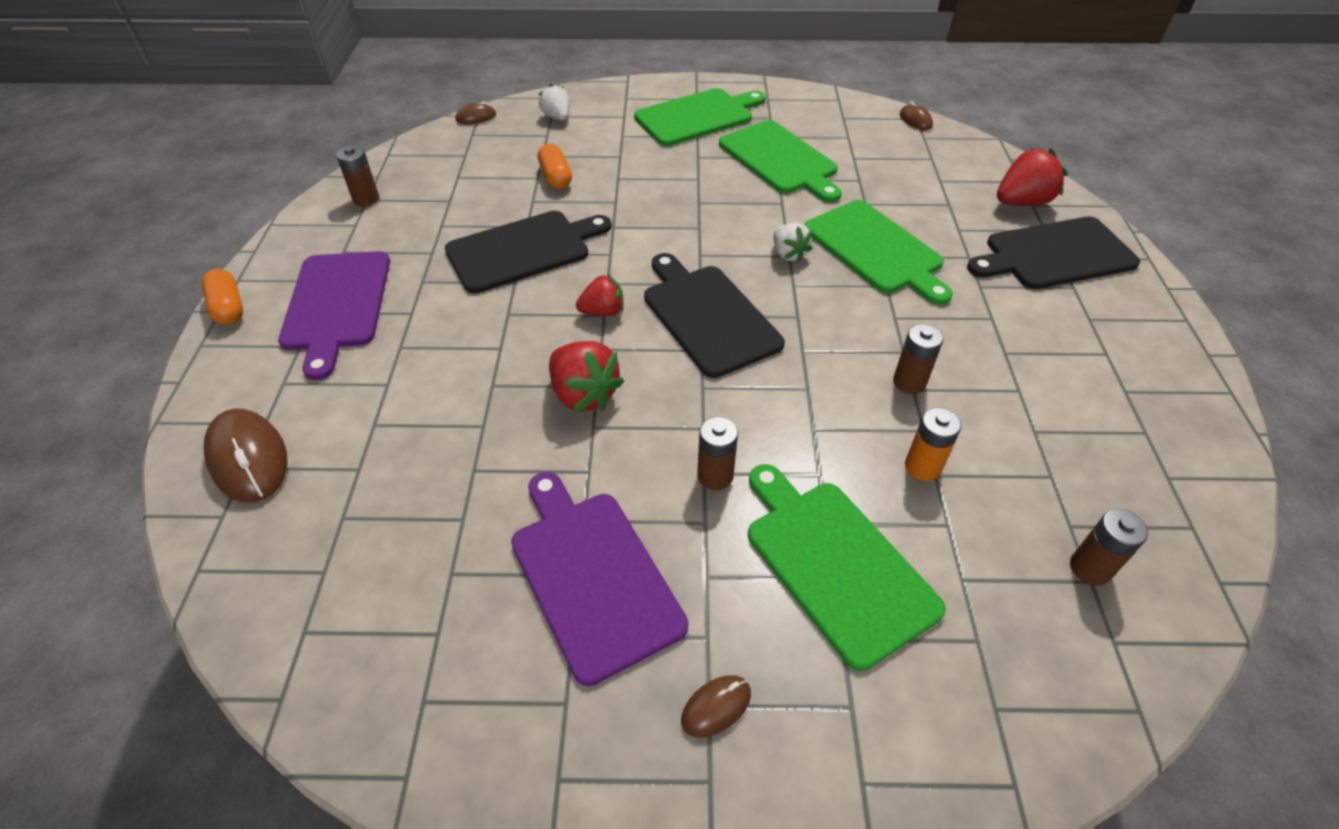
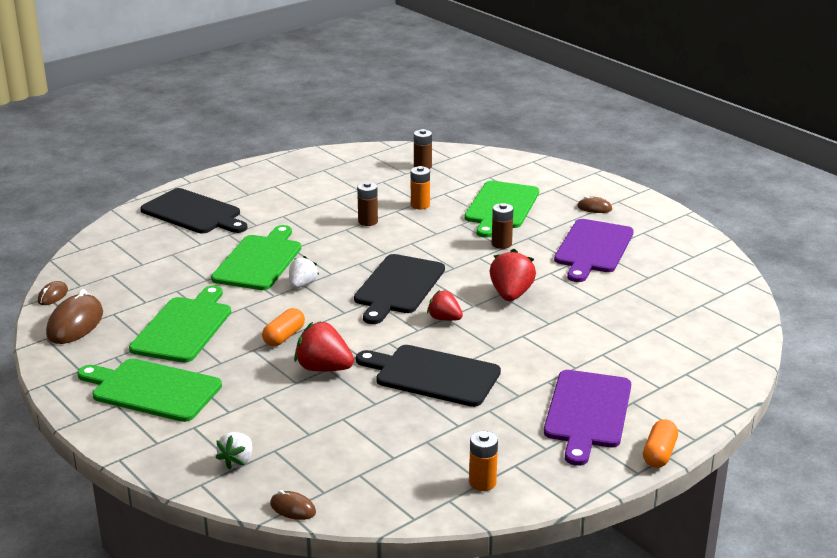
camera: 130 degrees left, 20 degrees down
(248, 459) = (706, 362): brown mouse -> brown mouse (75, 324)
(336, 305) = (587, 412): purple cutting board -> purple cutting board turned 150 degrees clockwise
(366, 199) = (482, 482): brown battery -> orange battery
(555, 177) = (331, 410): orange capsule -> orange capsule (284, 337)
(1021, 202) = (140, 233): red strawberry -> red strawberry (323, 368)

